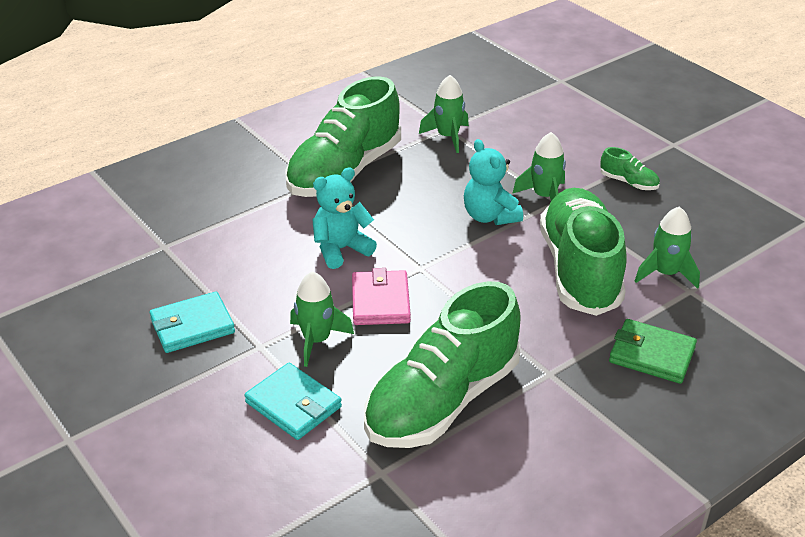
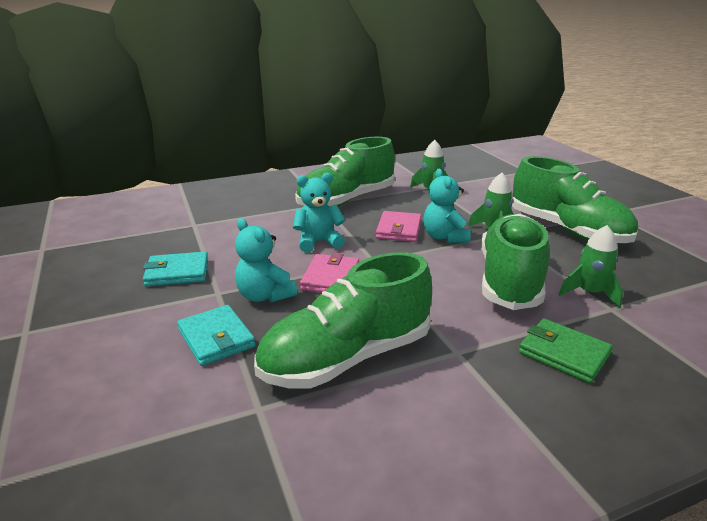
camera: 15 degrees right, 10 degrees down
(316, 340) = (264, 296): green rocket -> turquoise teddy bear
(431, 213) = (398, 229): none -> pink wallet
(628, 182) = (567, 230): green shoe -> green shoe, size x2.49

